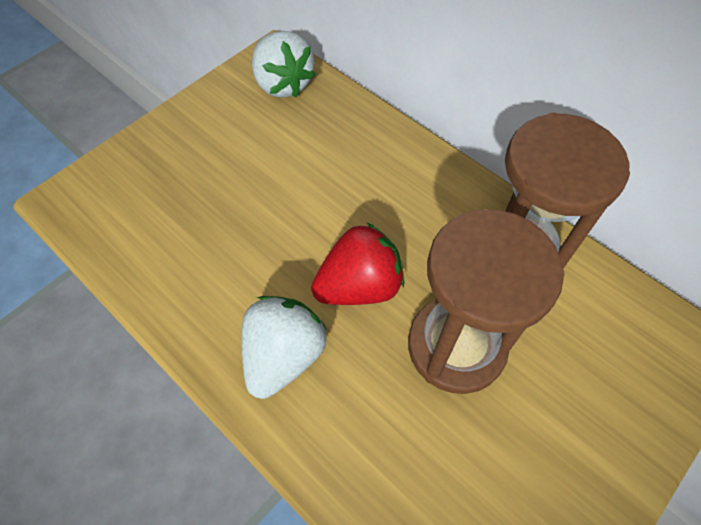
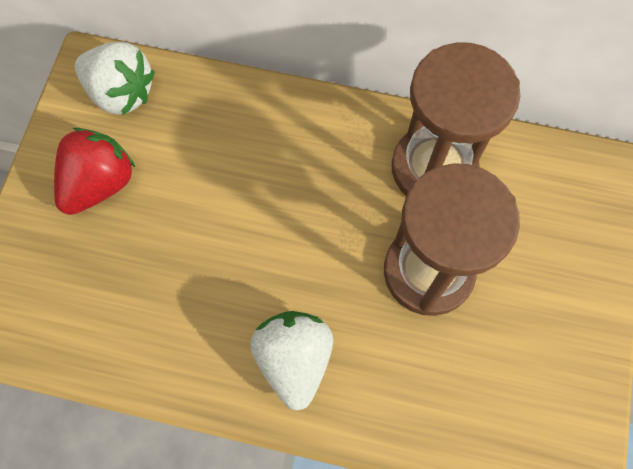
camera: 30 degrees left, 10 degrees up
(359, 286) = (320, 262): red strawberry -> red strawberry (100, 184)

